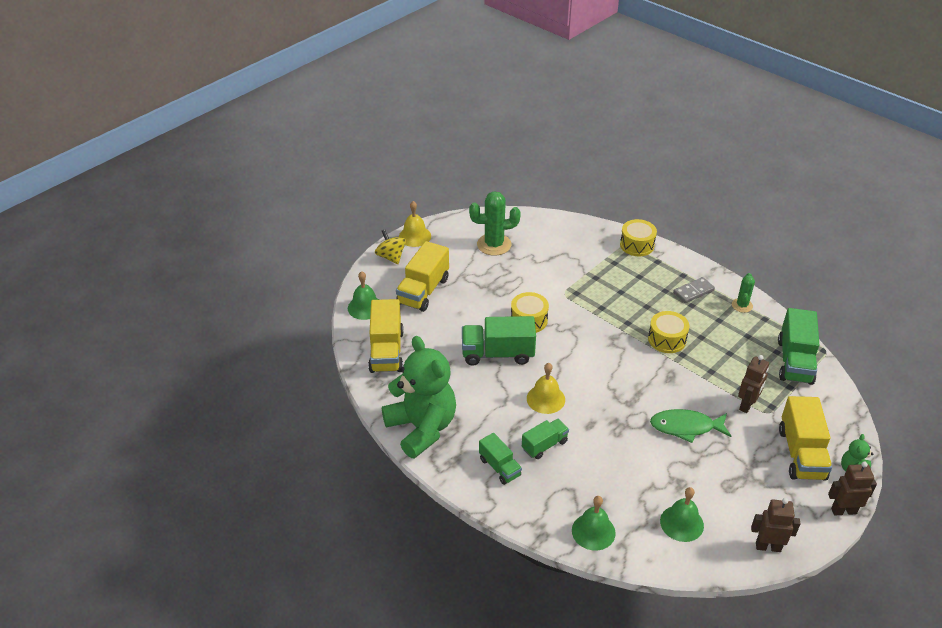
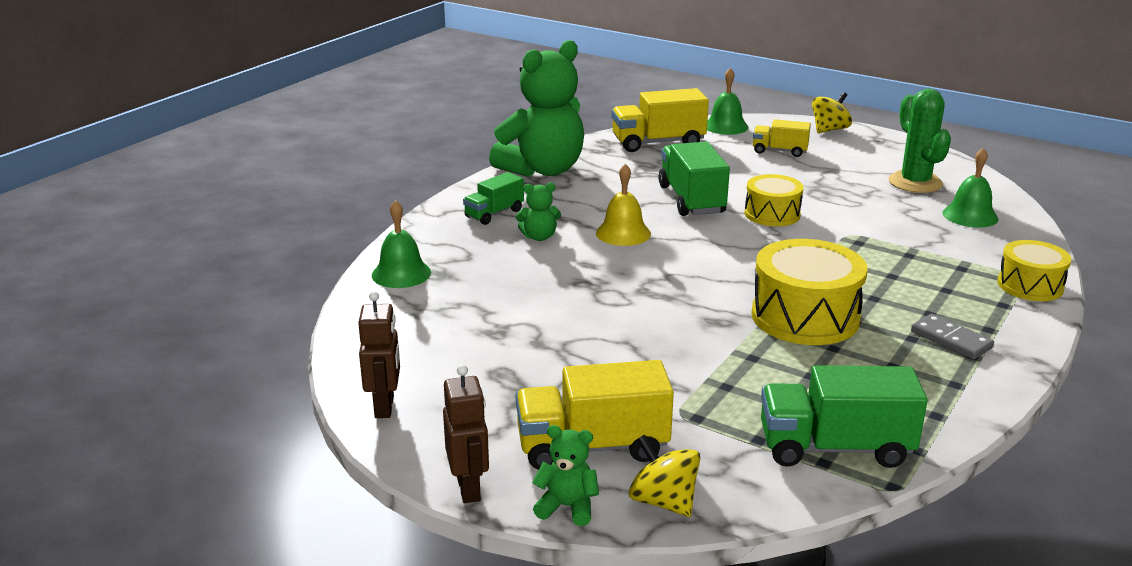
camera: 80 degrees right, 15 degrees down
(414, 236) = (883, 138): yellow bell -> none
(423, 291) = (779, 151): yellow truck -> yellow truck, size x0.59
(544, 445) = (539, 237): green truck -> green teddy bear
(667, 339) = (805, 317): yellow drum -> yellow drum, size x1.62
(681, 523) = (422, 334): green bell -> green bell (970, 215)
(685, 427) = (612, 336): green fish -> none
(742, 305) = (955, 390): green cactus -> none
(747, 405) = (688, 392): brown robot -> none
(844, 433) = (663, 501): none -> yellow spinning top

